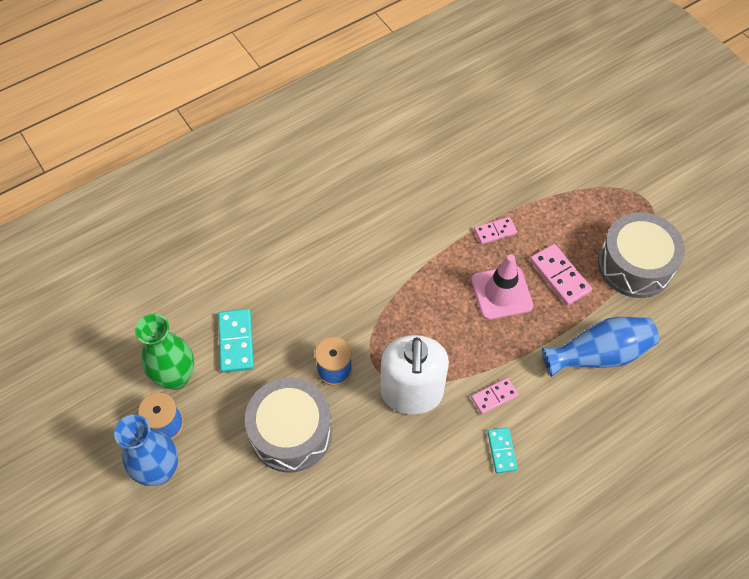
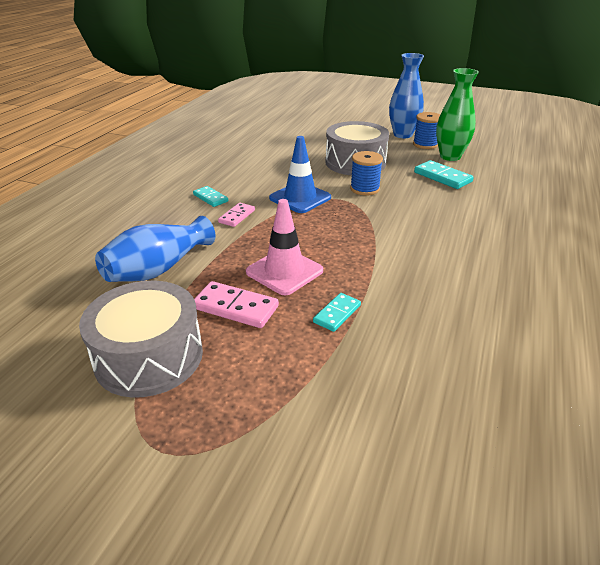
camera: 145 degrees right, 25 degrees down
(411, 393) = (300, 198): white soap dispenser -> blue traffic cone
(495, 231) = (337, 314): pink domino -> turquoise domino

